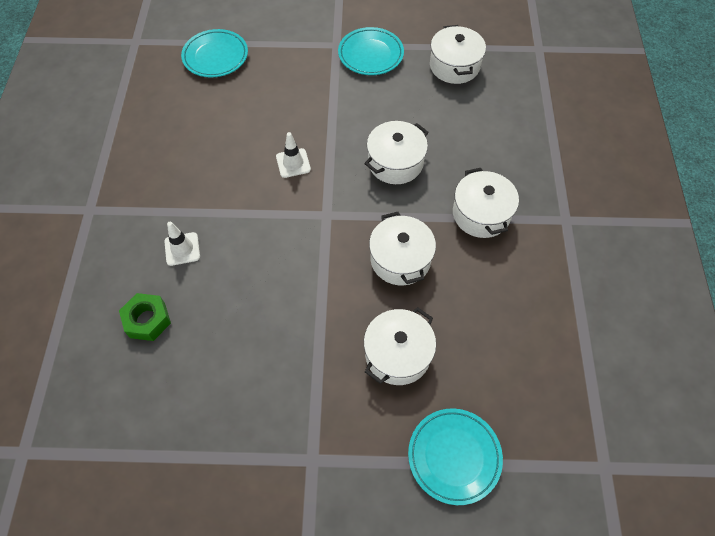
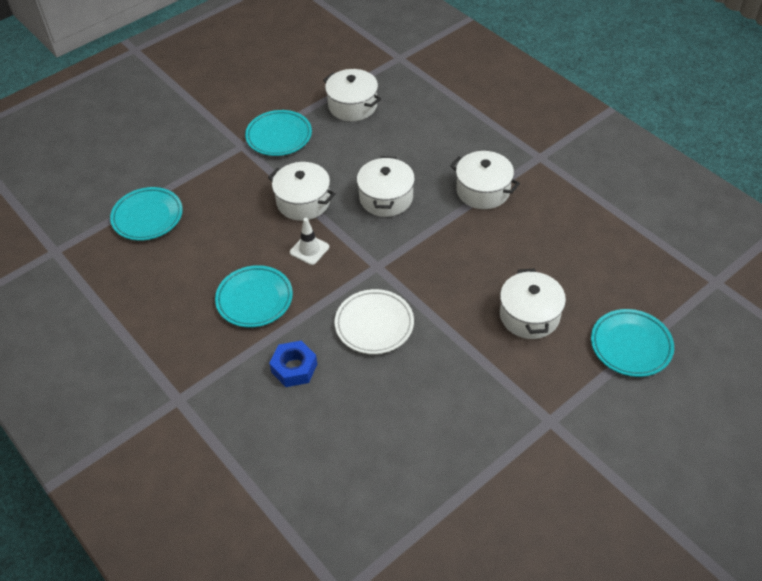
camera: 40 degrees left, 10 degrees down
(147, 320) = (327, 434): green nut -> none
(182, 249) = (294, 368): white traffic cone -> blue nut
(214, 173) = (254, 299): none -> turquoise plate
(272, 261) = (374, 324): none -> white plate
(400, 259) = (463, 257): white pot -> white pot (303, 202)

